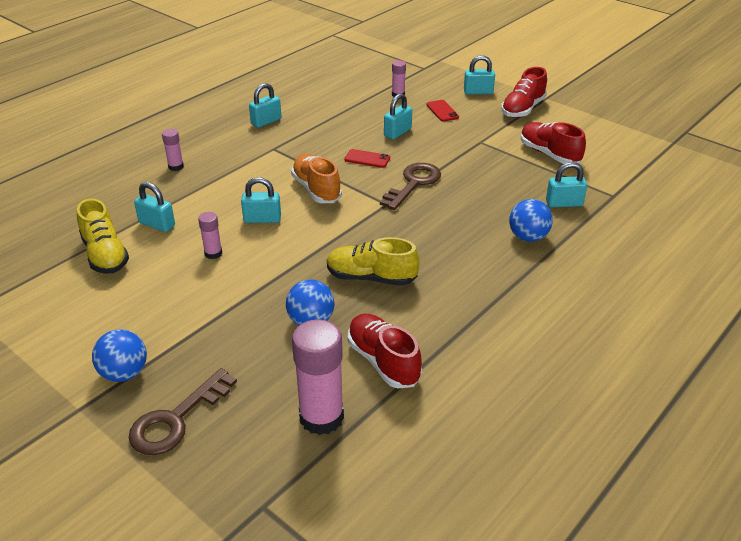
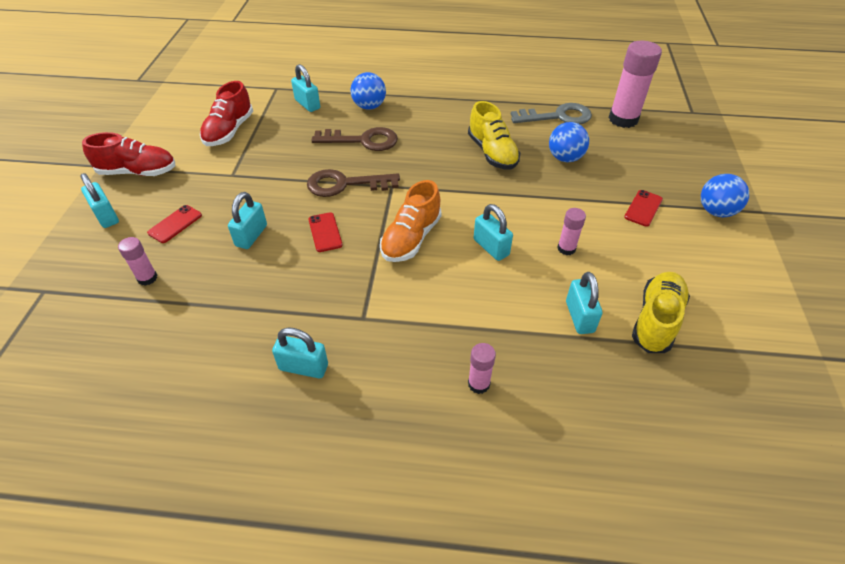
camera: 125 degrees left, 10 degrees up
(177, 419) = (703, 167): brown key -> brown key (362, 140)
(191, 326) = (643, 208): none -> red phone
(383, 361) = (557, 116): red shoe -> grey key
(397, 132) = (251, 235): turquoise padlock -> turquoise padlock turned 75 degrees counterclockwise

